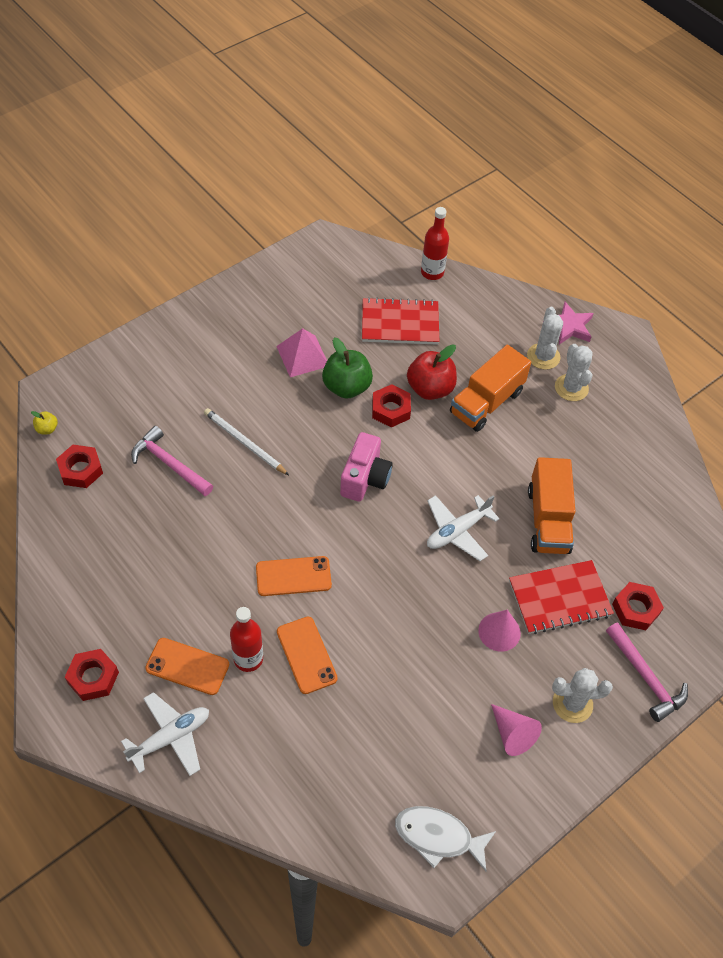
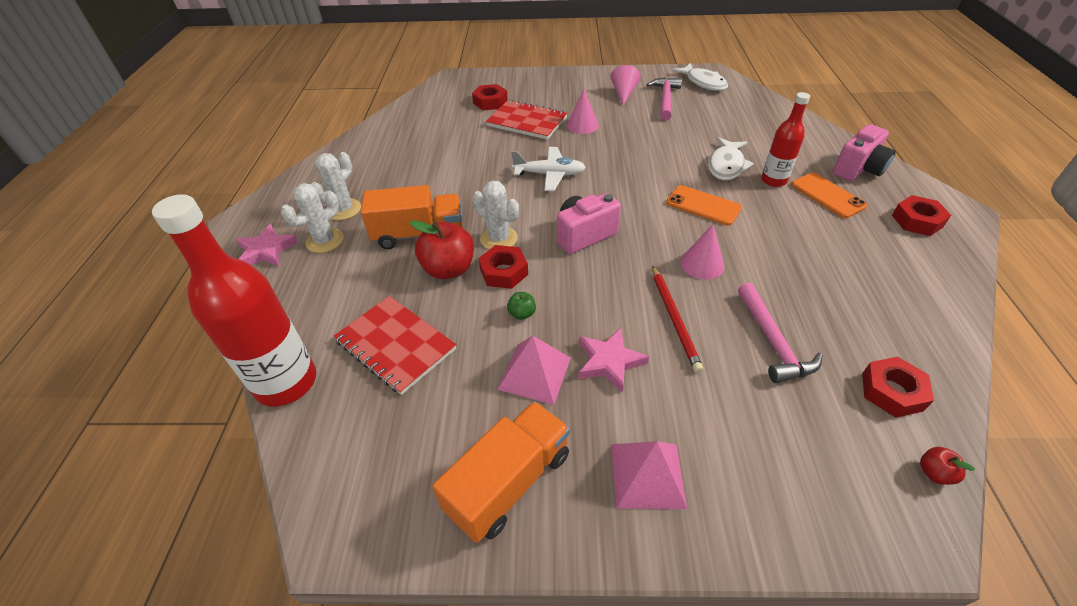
camera: 135 degrees left, 10 degrees down
(47, 429) = (934, 473): yellow apple -> red apple
(170, 737) = (858, 169): white plane -> pink camera
(199, 341) = (647, 475): none -> pink pyramid
(244, 443) = (674, 319): white pencil -> red pencil
(254, 505) = (702, 264): none -> pink cone
(264, 388) = (609, 362): none -> pink star
(306, 655) = (726, 165): orange phone -> white fish
(346, 387) = (522, 314): green apple -> green apple, size x0.46
(432, 272) = (286, 382): red bottle -> red bottle, size x1.77
(548, 520) = (480, 153): orange truck -> orange truck (509, 482)
(572, 704) = (576, 90): white cactus -> white cactus (499, 238)
(646, 677) = (524, 82): pink hammer -> pink hammer (665, 99)

